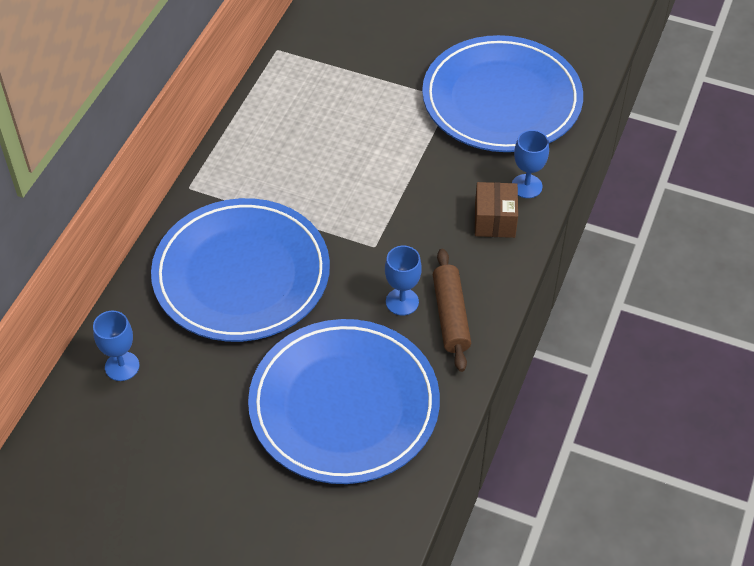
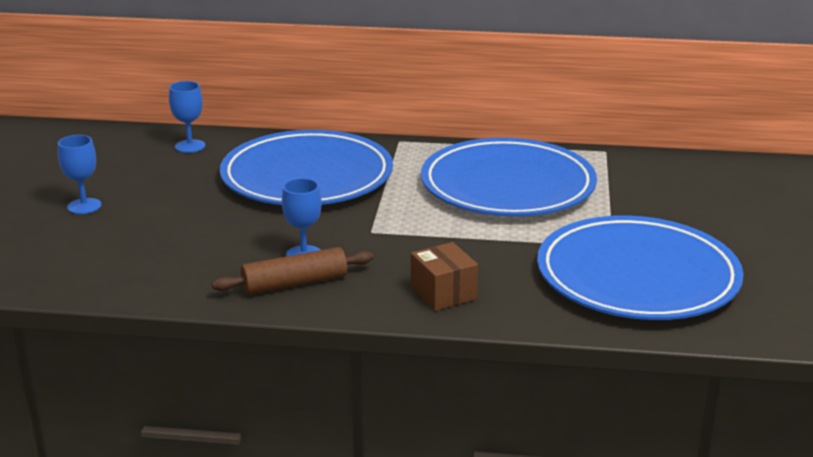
camera: 75 degrees right, 25 degrees down
(344, 405) = (166, 242): blue plate -> blue plate (507, 185)
(494, 220) = (443, 293): brown box -> brown box turned 75 degrees clockwise
(526, 186) = (509, 307): blue goblet -> blue goblet (84, 206)

